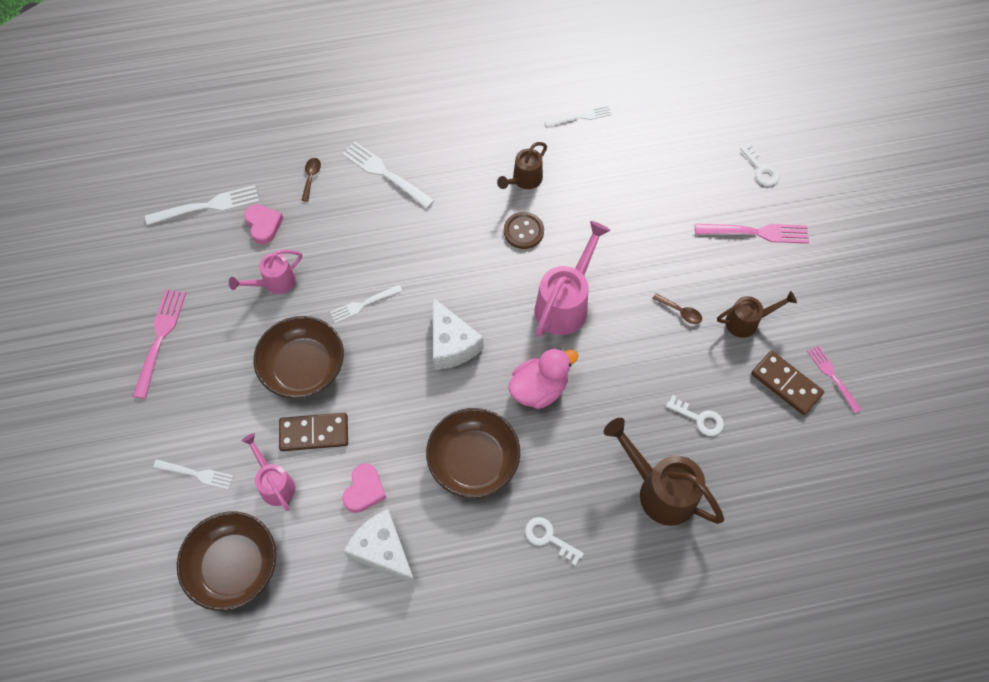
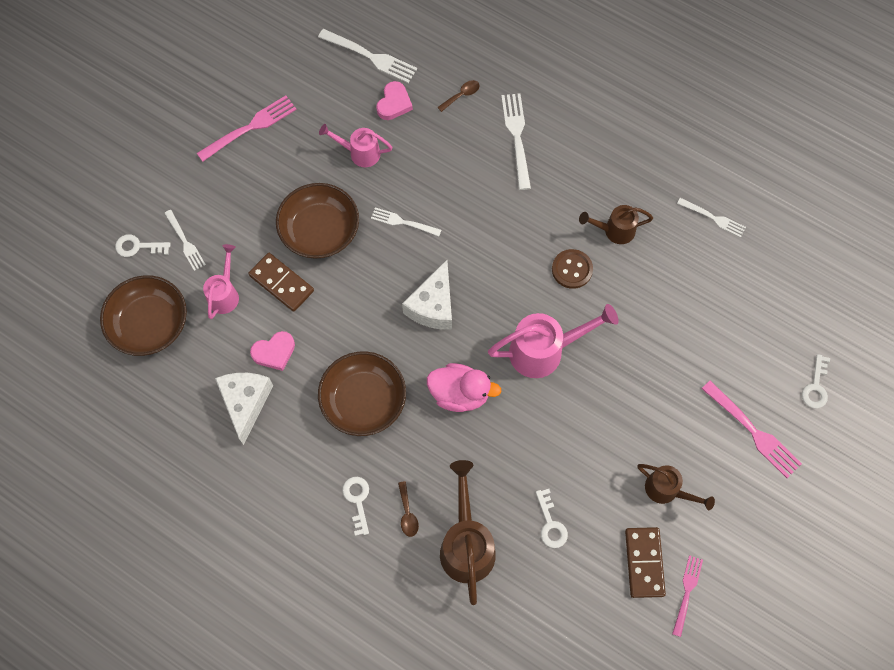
camera: 45 degrees right, 5 degrees up
(157, 514) = (138, 246): none -> white key
(680, 312) = (624, 435): brown spoon -> brown spoon (407, 514)

